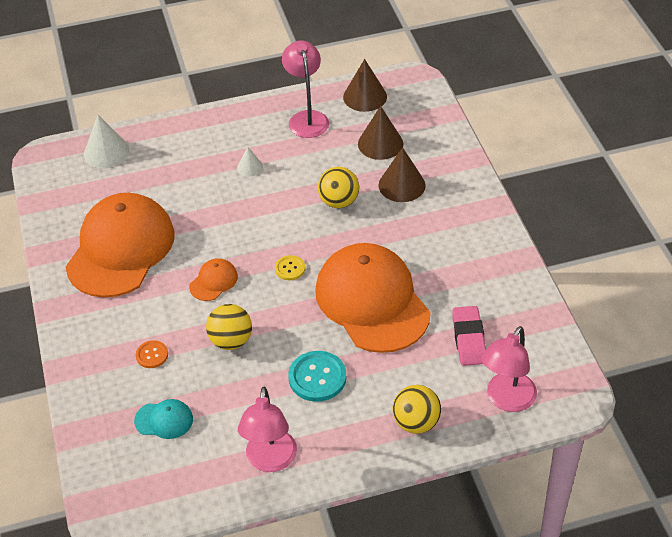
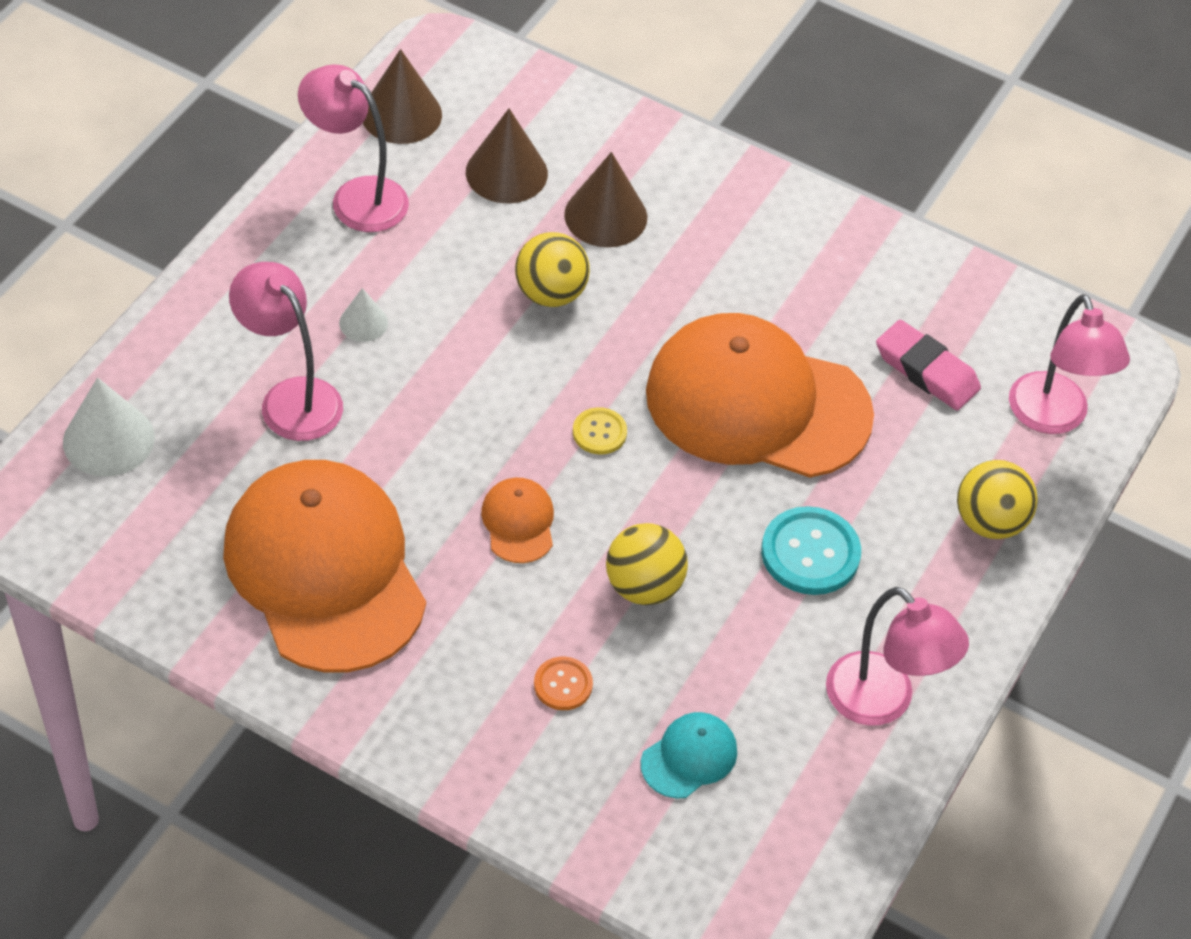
camera: 50 degrees left, 5 degrees up
(188, 178) = (291, 398): none -> pink lamp

